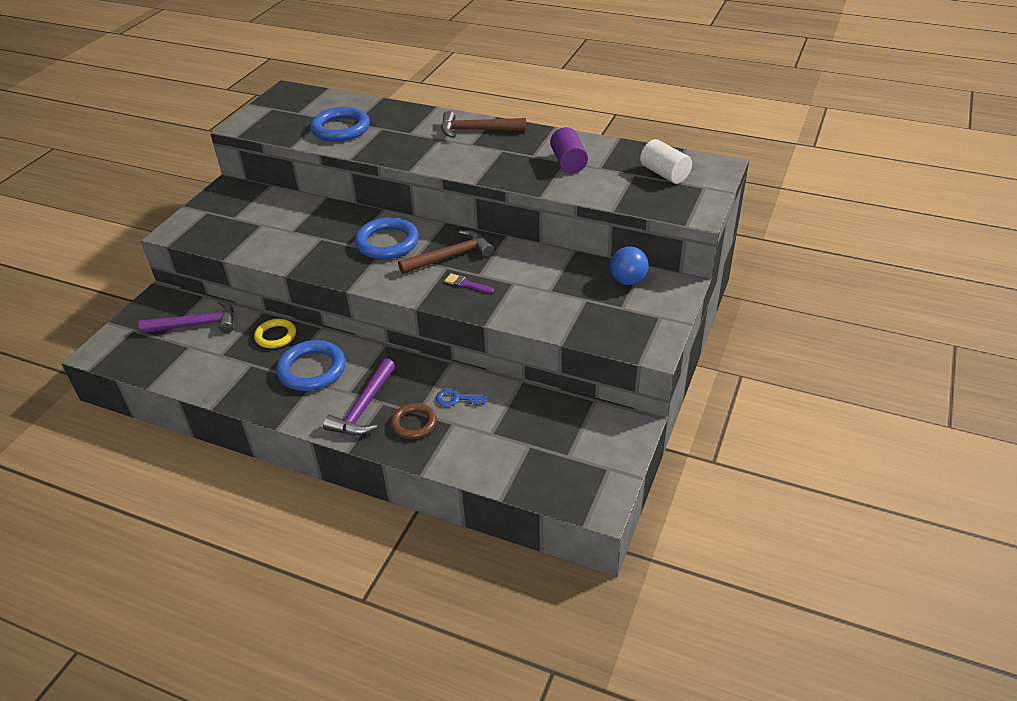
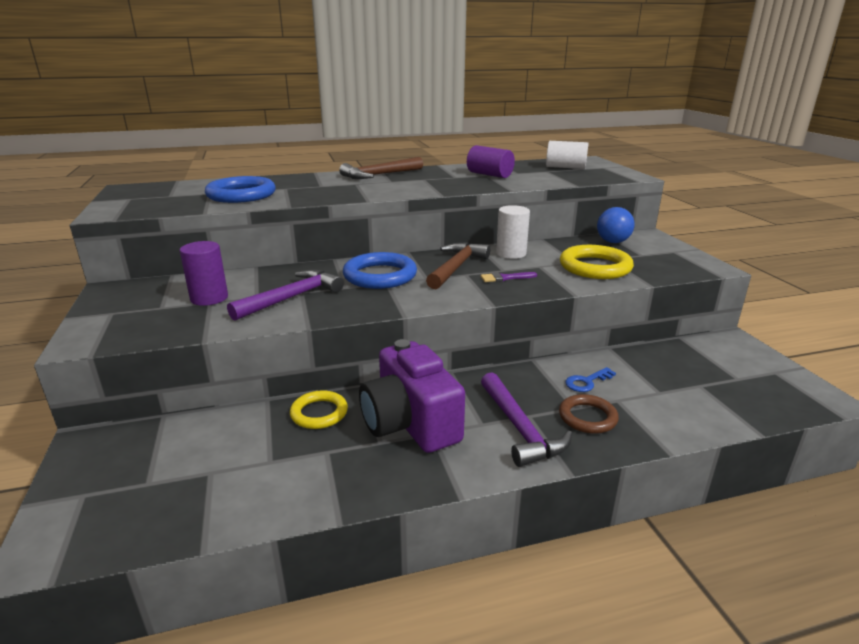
camera: 40 degrees left, 15 degrees down
(196, 325) = (190, 447): purple hammer -> purple hammer (291, 298)
(265, 220) = (209, 298): none -> purple cylinder
(312, 369) = (410, 423): blue ring -> purple camera
(516, 258) = (511, 253): none -> white cylinder
(554, 304) = (595, 267): none -> yellow ring

